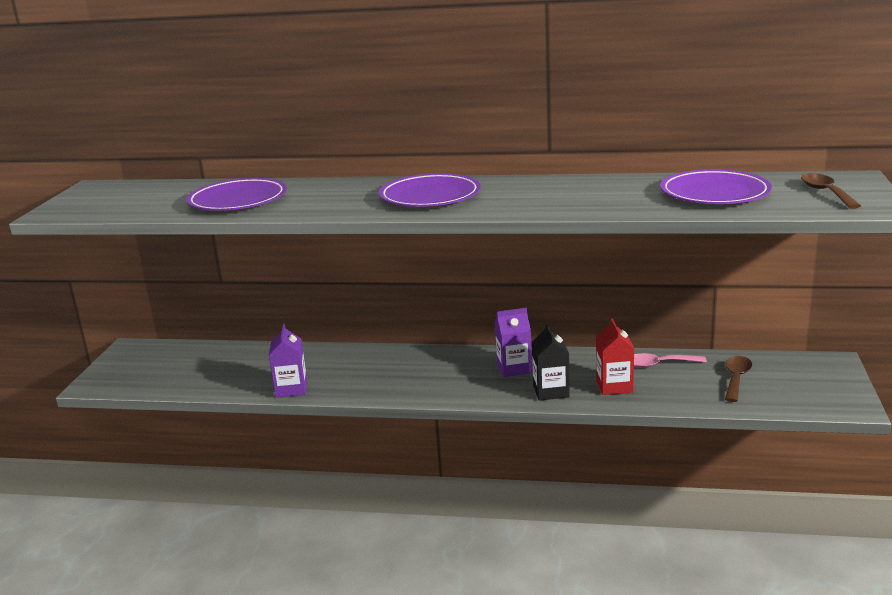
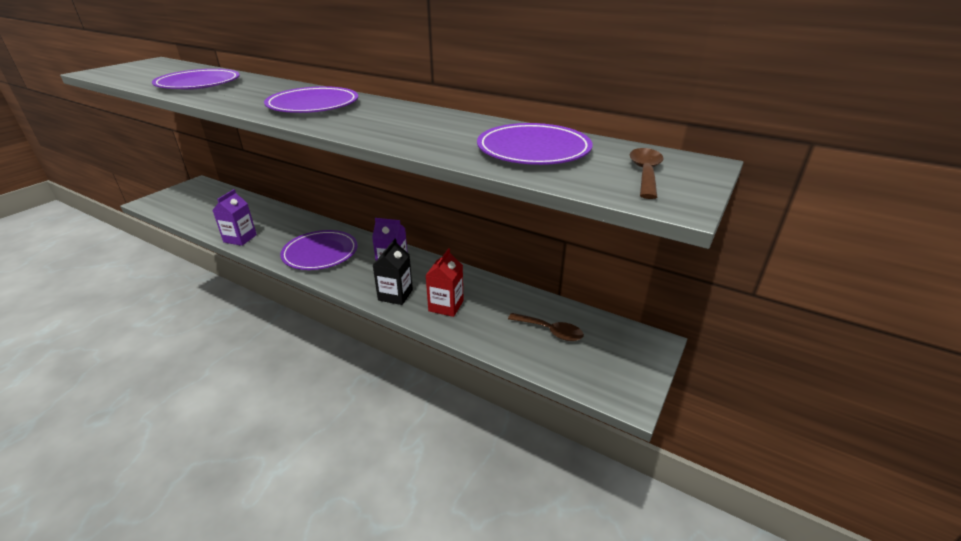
camera: 20 degrees right, 10 degrees up
(414, 377) = (320, 253): none -> purple plate
(659, 364) = (501, 297): pink spoon -> none
(736, 378) = (550, 331): brown spoon -> brown spoon turned 75 degrees clockwise

